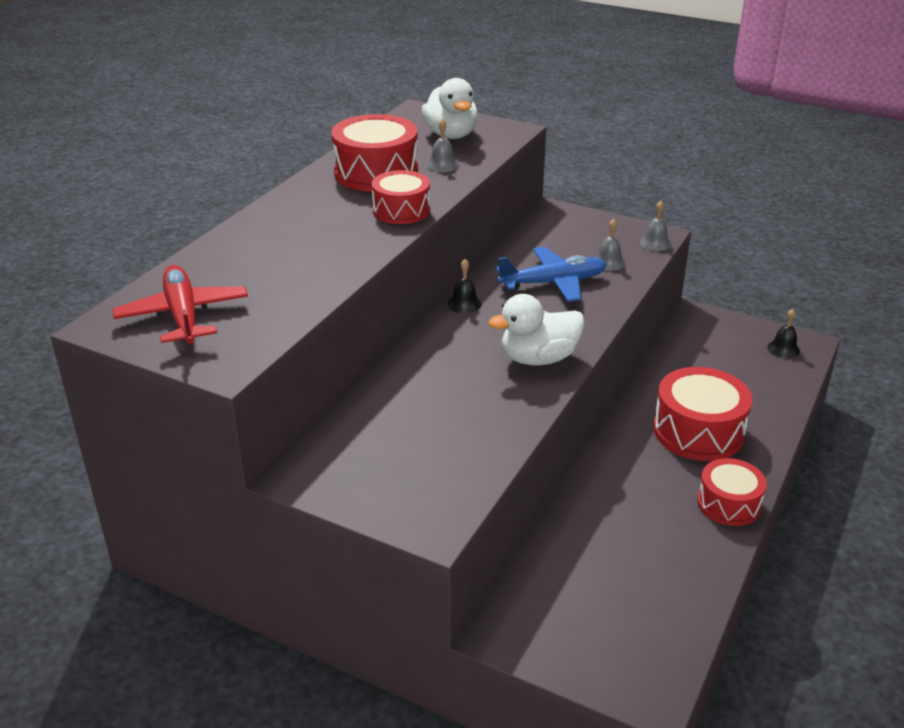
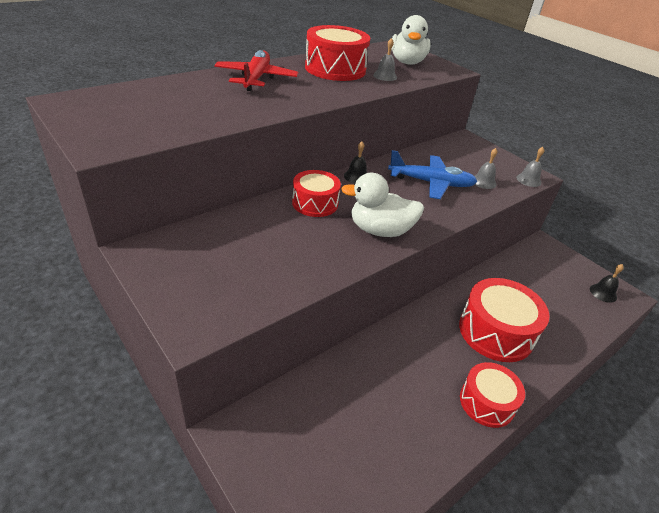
camera: 20 degrees right, 5 degrees up
(183, 315) = (115, 110): red plane -> red plane (256, 78)
(401, 210) = (329, 93): red drum -> red drum (315, 203)

